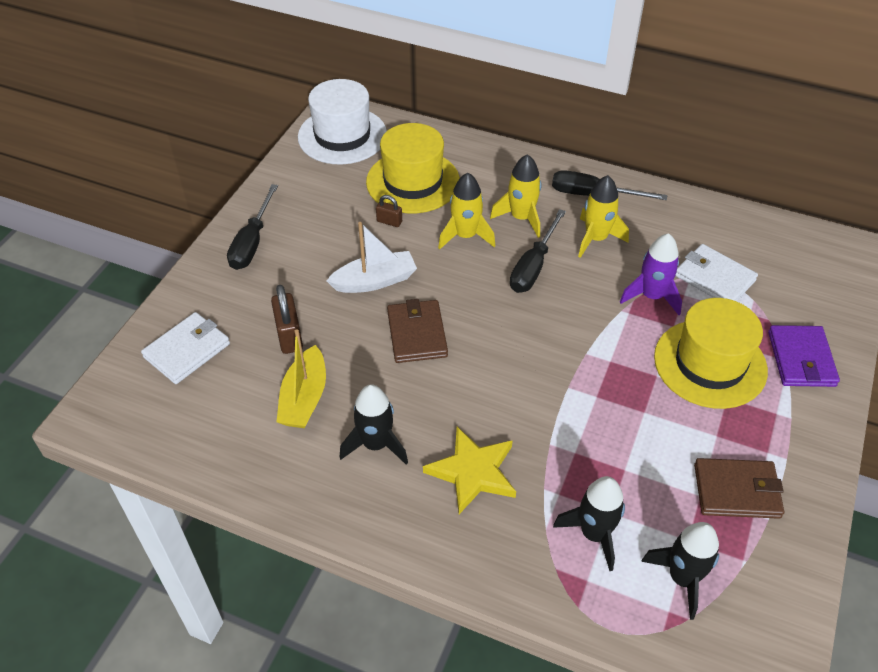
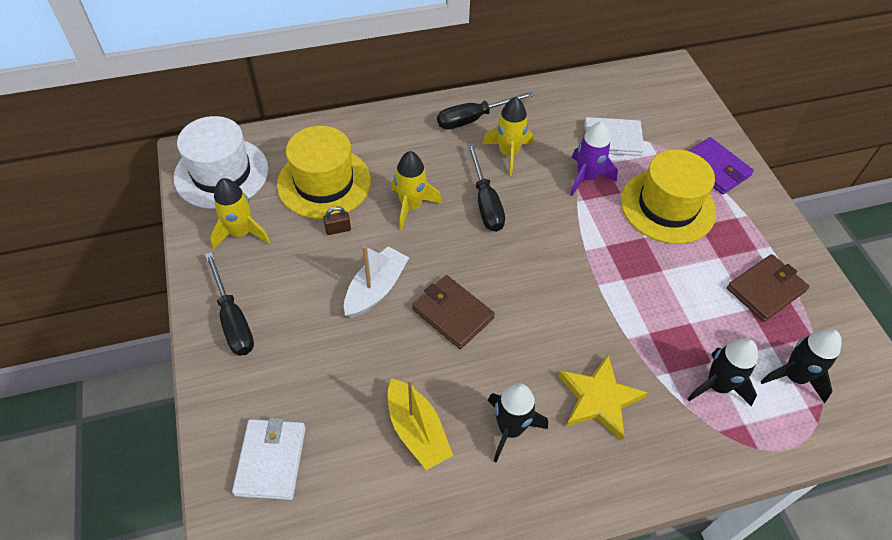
camera: 40 degrees left, 5 degrees up
(289, 336) = (350, 384): brown padlock -> none
(521, 218) = (439, 167): yellow rocket -> yellow rocket (241, 233)

